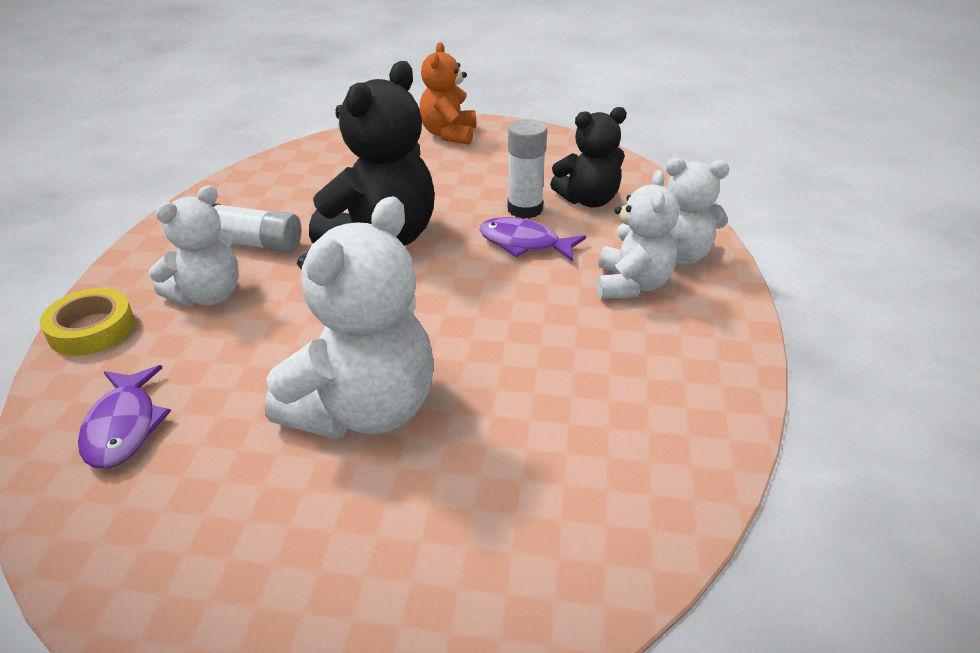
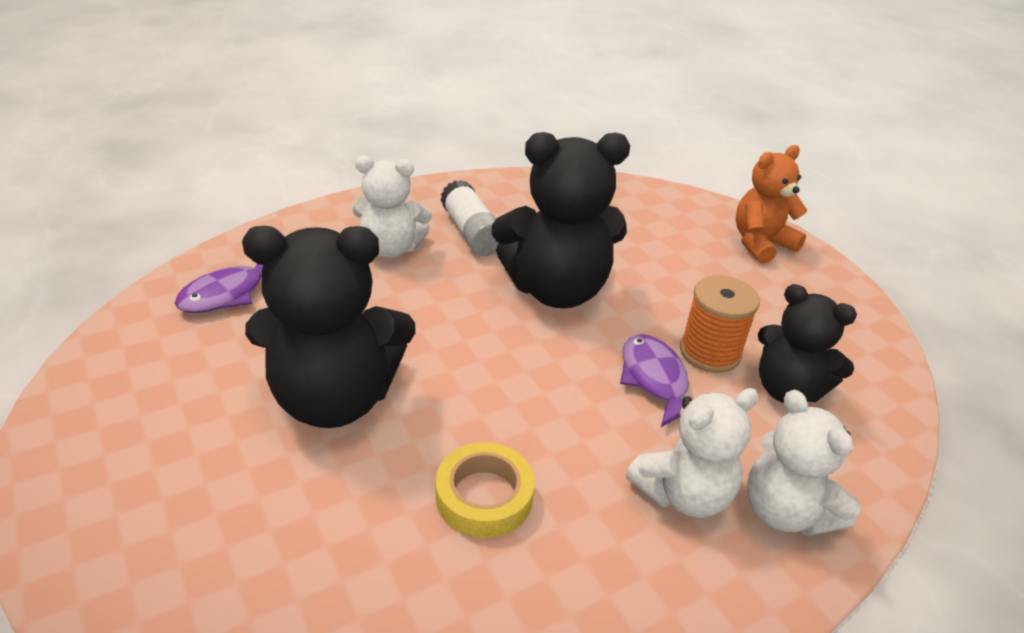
camera: 50 degrees right, 0 degrees up
(92, 329) = (309, 223): yellow tape -> yellow tape (484, 496)
(364, 409) = (335, 399): white teddy bear -> black teddy bear
(525, 209) = (710, 352): white glue stick -> orange spool

